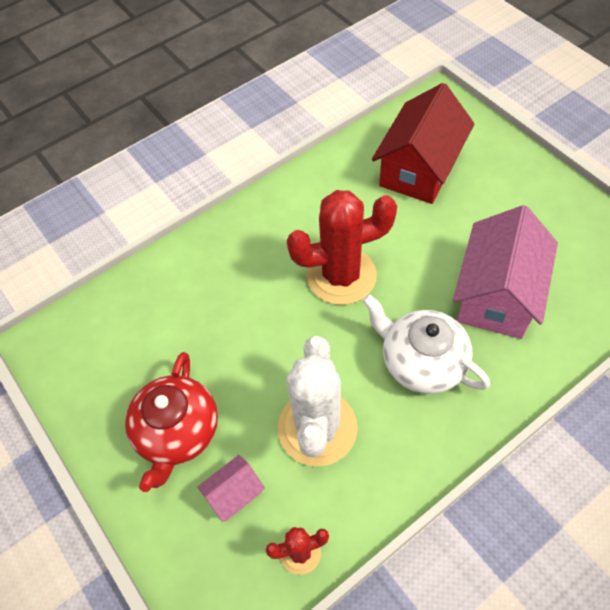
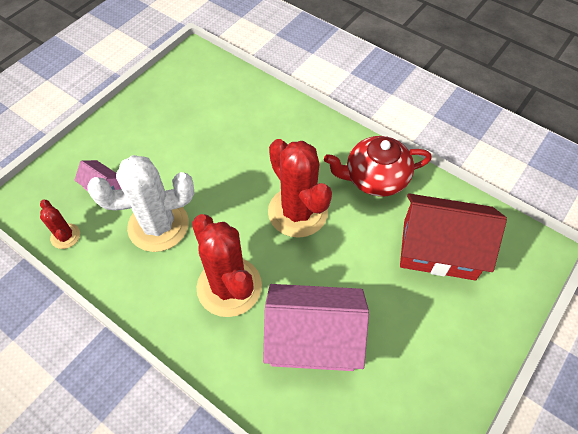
camera: 70 degrees right, 0 degrees up
(177, 432) = (142, 144): red teapot -> red teapot (375, 178)
(421, 362) = (229, 287): white teapot -> red cactus

